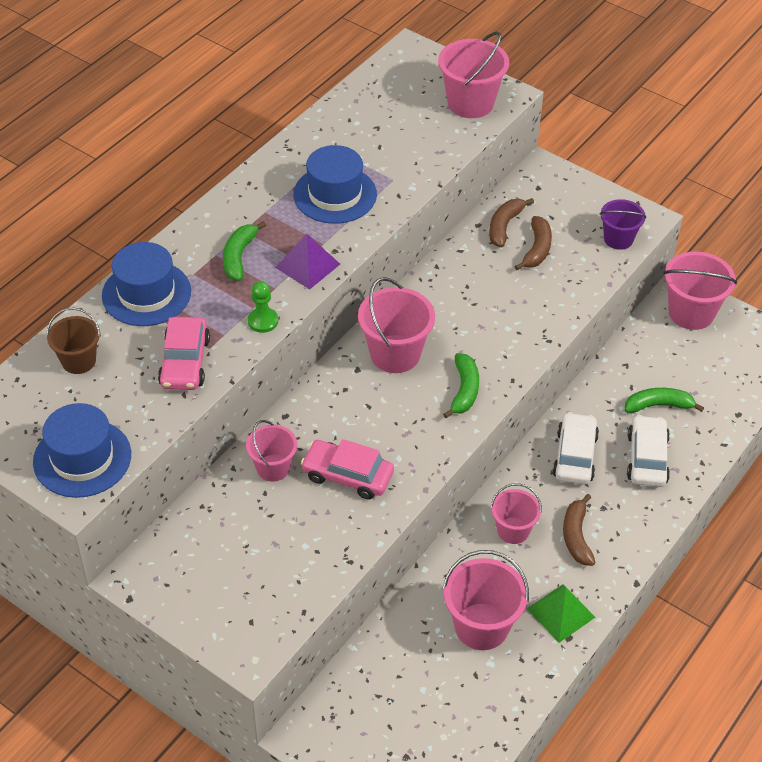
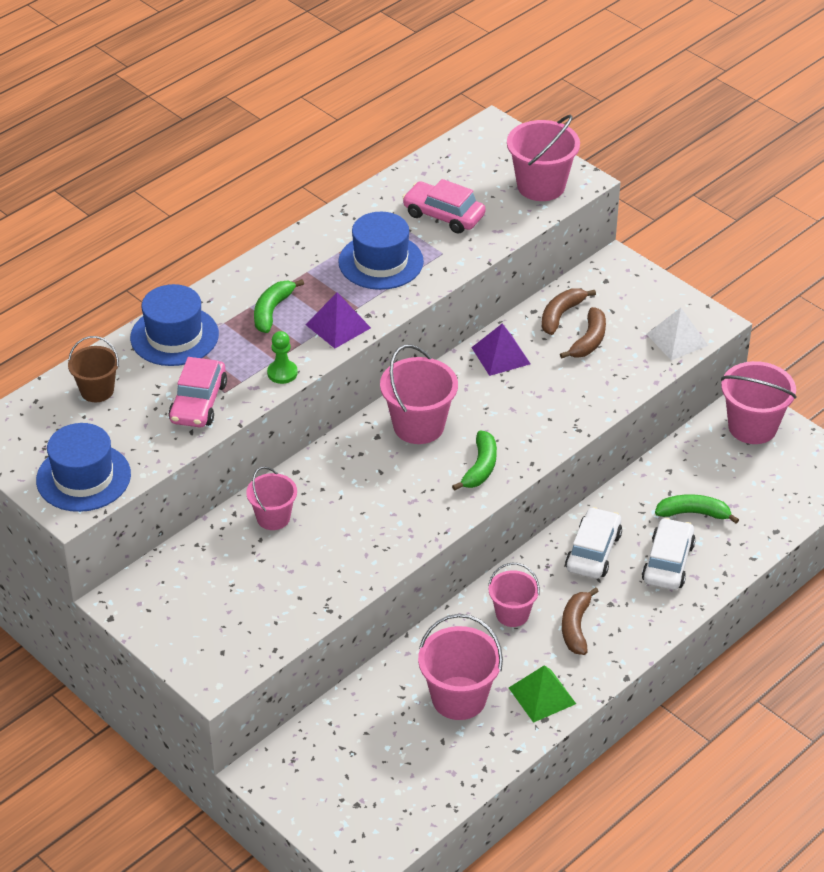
camera: 10 degrees right, 5 degrees down
(347, 476) = (345, 533): pink car -> pink car (443, 215)
(457, 273) = (501, 355): none -> purple pyramid
(618, 239) = (677, 339): purple bucket -> white pyramid

